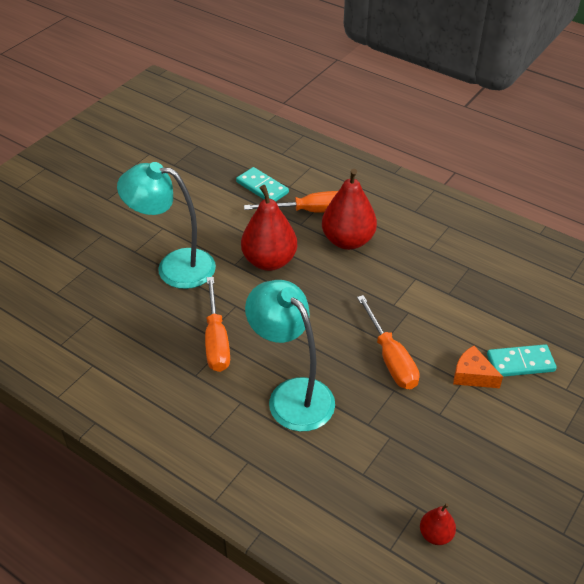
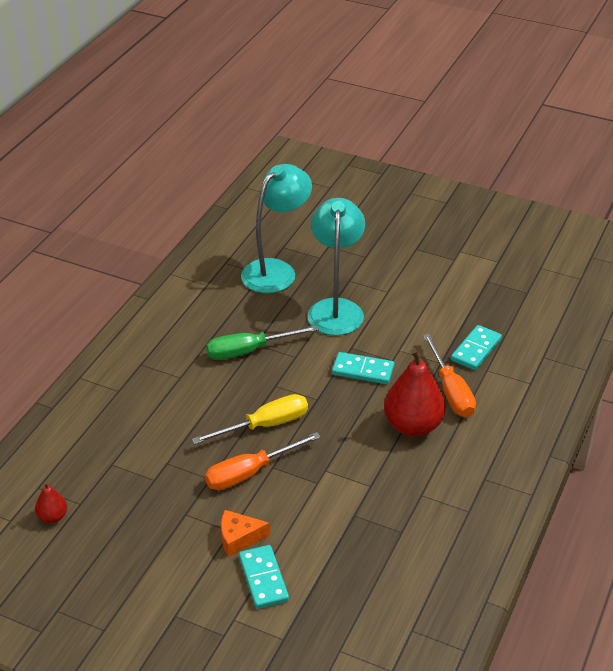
camera: 80 degrees right, 5 degrees down
(216, 340) = (249, 351): orange screwdriver -> green screwdriver
(269, 261) = (363, 370): red pear -> turquoise domino
(292, 395) = (193, 408): turquoise lamp -> turquoise lamp (276, 270)
(328, 340) = (265, 425): none -> yellow screwdriver
(472, 375) = (239, 538): orange cheese -> orange cheese turned 120 degrees counterclockwise

